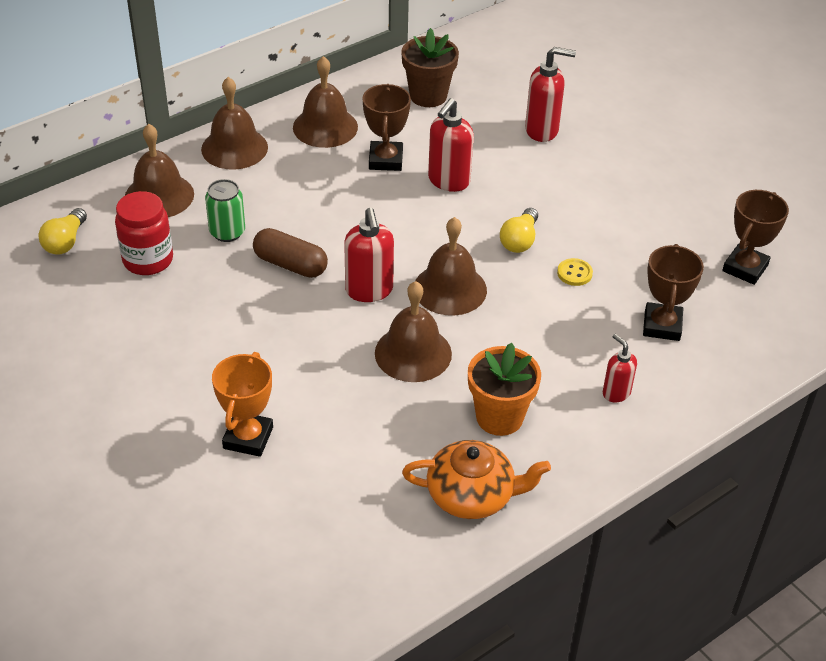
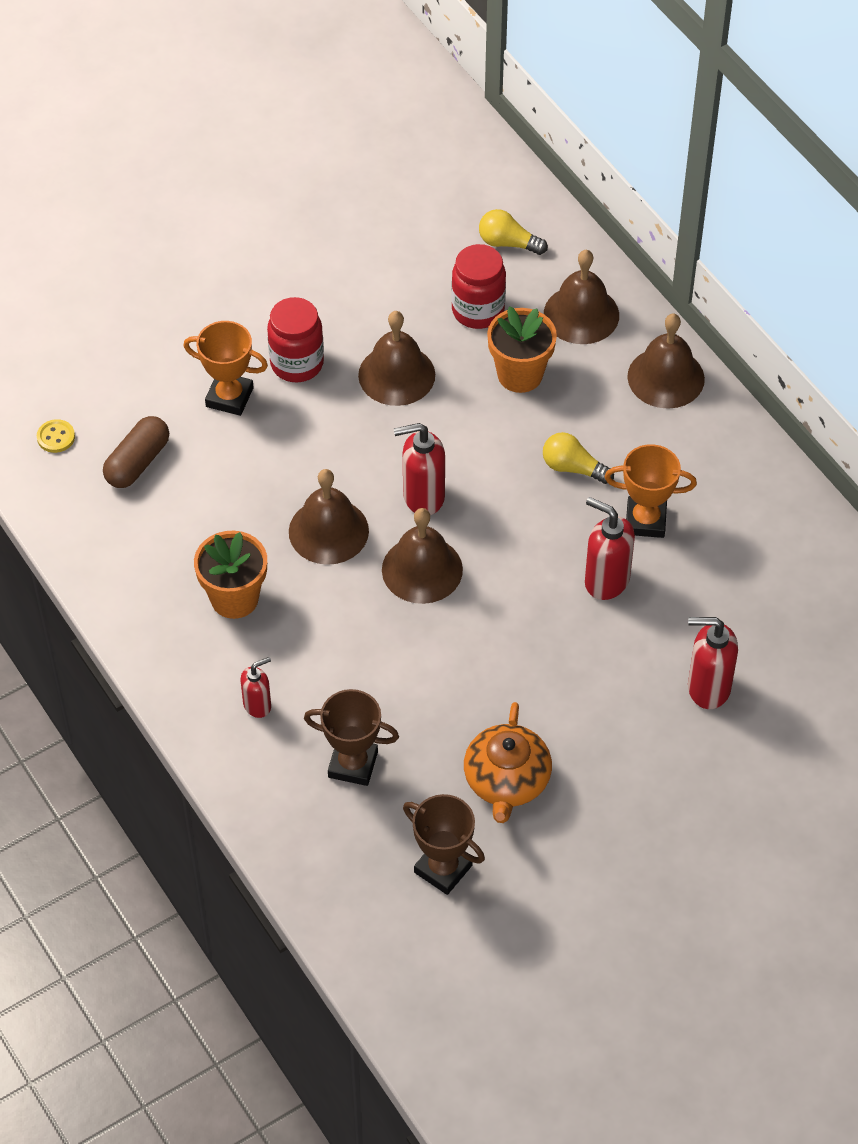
camera: 95 degrees right, 10 degrees up
(205, 387) = (297, 363): none -> red jar
(227, 232) = (520, 374): green can -> orange flower pot
(290, 264) = (466, 429): brown capsule -> brown capsule (137, 462)
(325, 127) = (708, 463): brown bell -> brown bell (396, 375)
(385, 160) = (645, 520): brown trophy -> orange trophy
(428, 96) = (776, 570): brown flower pot -> none
(472, 495) = (140, 568): orange teapot -> orange teapot (506, 781)
(519, 240) = (499, 642): yellow light bulb -> yellow light bulb (573, 468)
(542, 130) = (708, 688): red soap dispenser -> red soap dispenser turned 90 degrees clockwise
(574, 273) = (441, 690): yellow button -> yellow button (56, 437)

